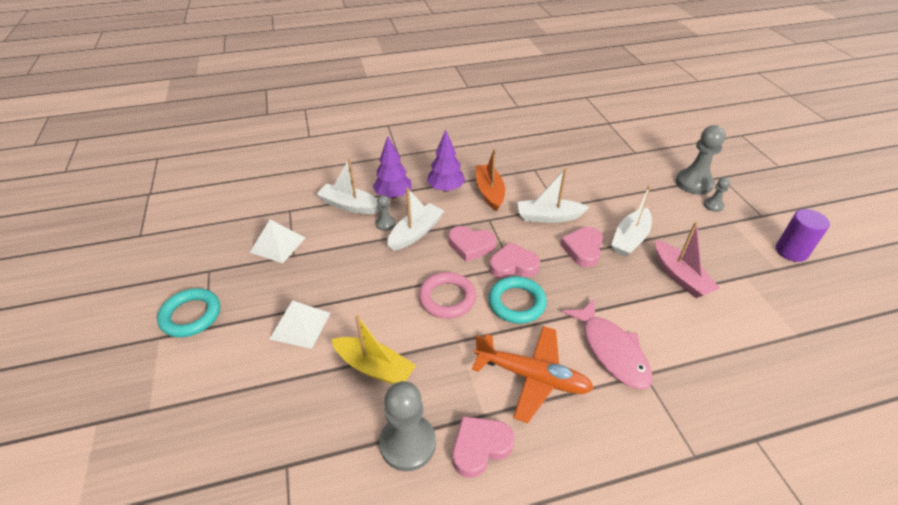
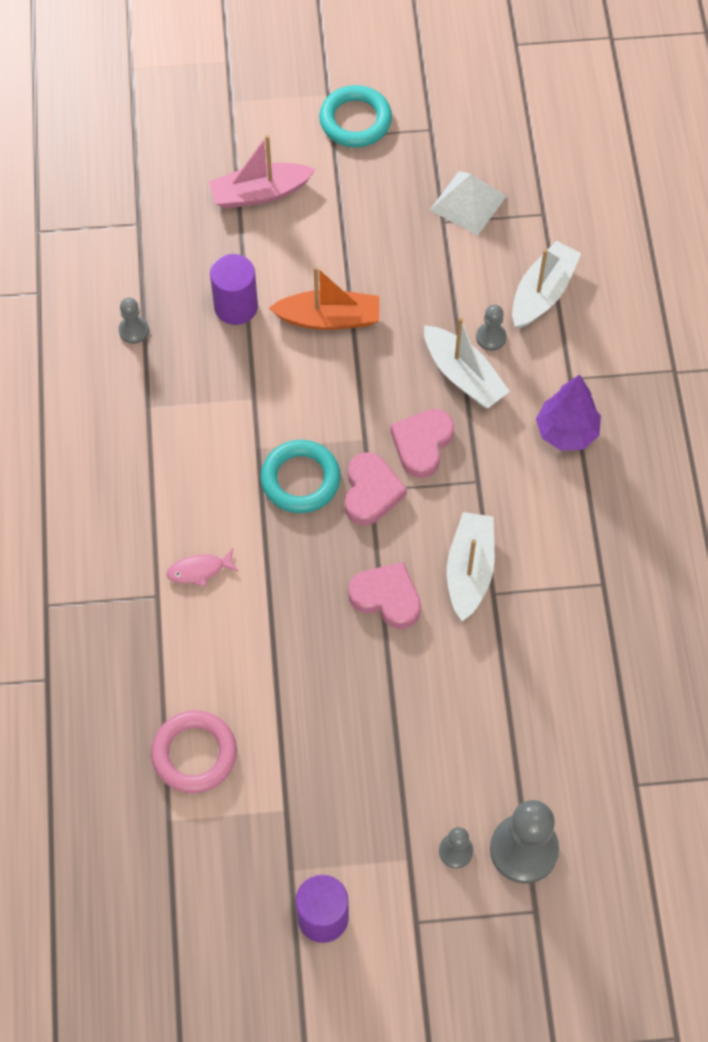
camera: 100 degrees right, 20 degrees up
(300, 325) = (315, 232): white pyramid -> none
(374, 367) = (236, 306): yellow boat -> purple cylinder
(393, 195) = (560, 354): purple tree -> none
(408, 443) = (134, 330): grey pawn -> grey pawn, size x0.50
(447, 298) = (326, 397): pink ring -> pink ring (194, 754)
(480, 447) = (112, 396): pink heart -> none
(489, 192) = (547, 496): orange boat -> orange boat (329, 318)
(532, 377) = (183, 469): orange plane -> none
(611, 350) = (199, 570): pink fish -> pink fish, size x0.49
(630, 239) = (396, 675): white boat -> none
(680, 276) = (304, 715): pink boat -> pink boat (260, 193)

